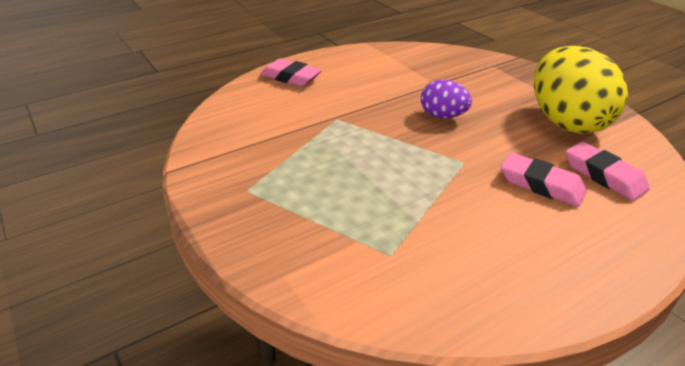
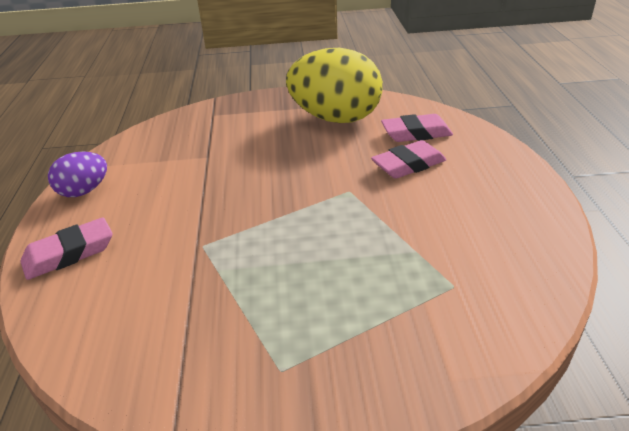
camera: 60 degrees left, 0 degrees up
(443, 116) = (267, 174): purple egg -> purple egg (84, 191)

